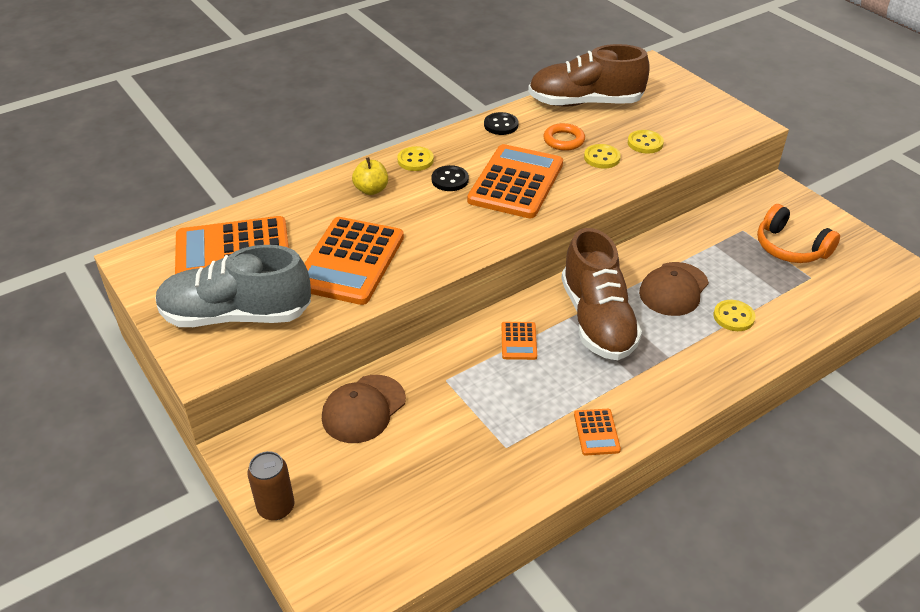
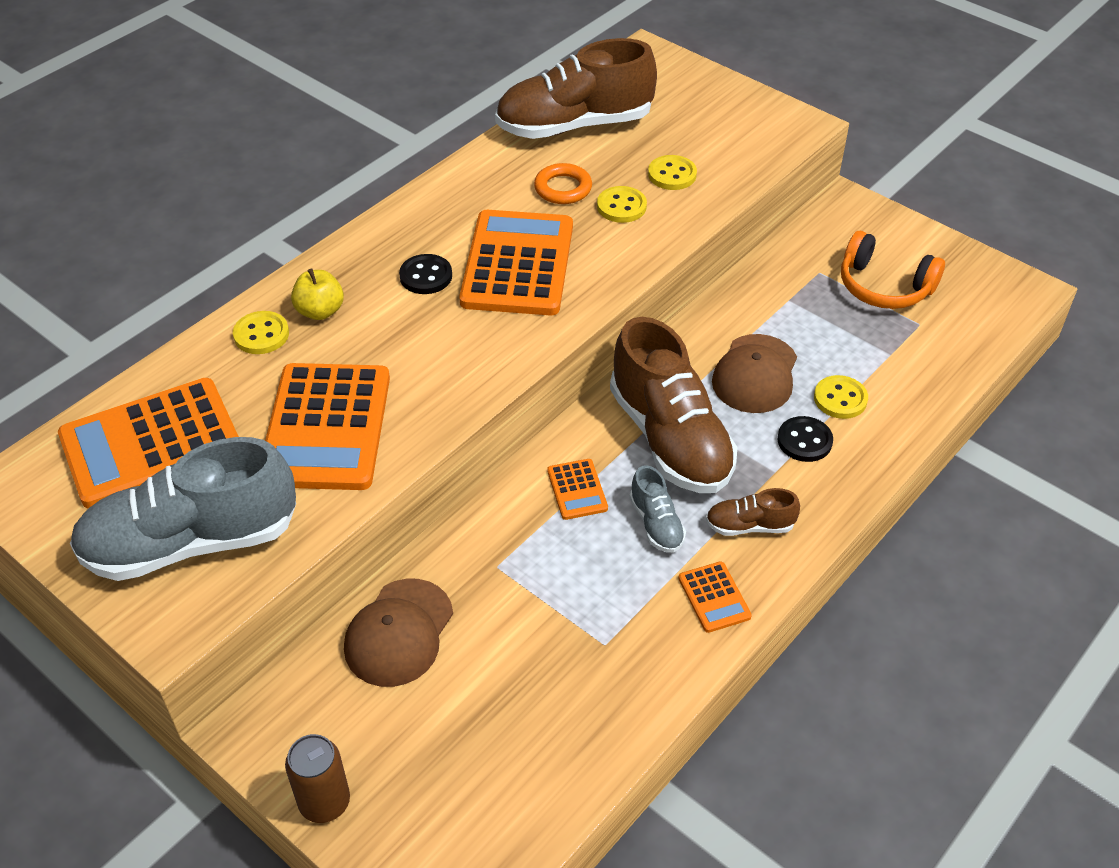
camera: 15 degrees left, 5 degrees up
(415, 160) = (368, 254): yellow button -> yellow button (261, 334)
(501, 125) = (470, 179): black button -> black button (804, 441)
(569, 374) = (656, 523): none -> grey shoe
(638, 389) = (749, 526): none -> brown shoe

